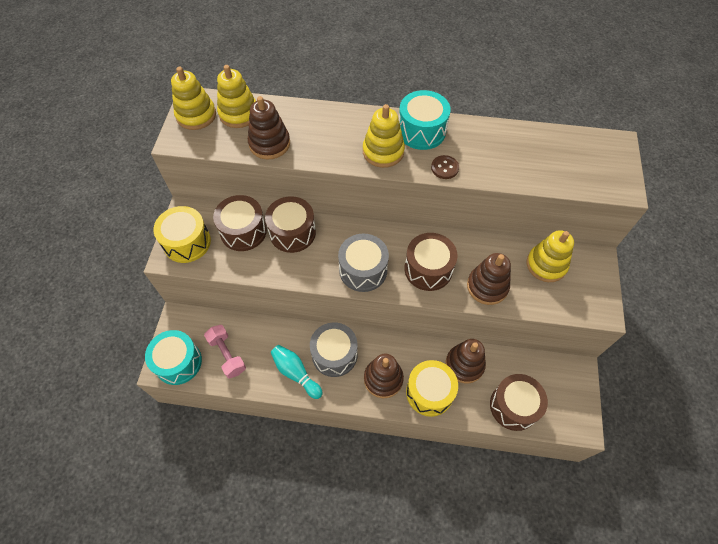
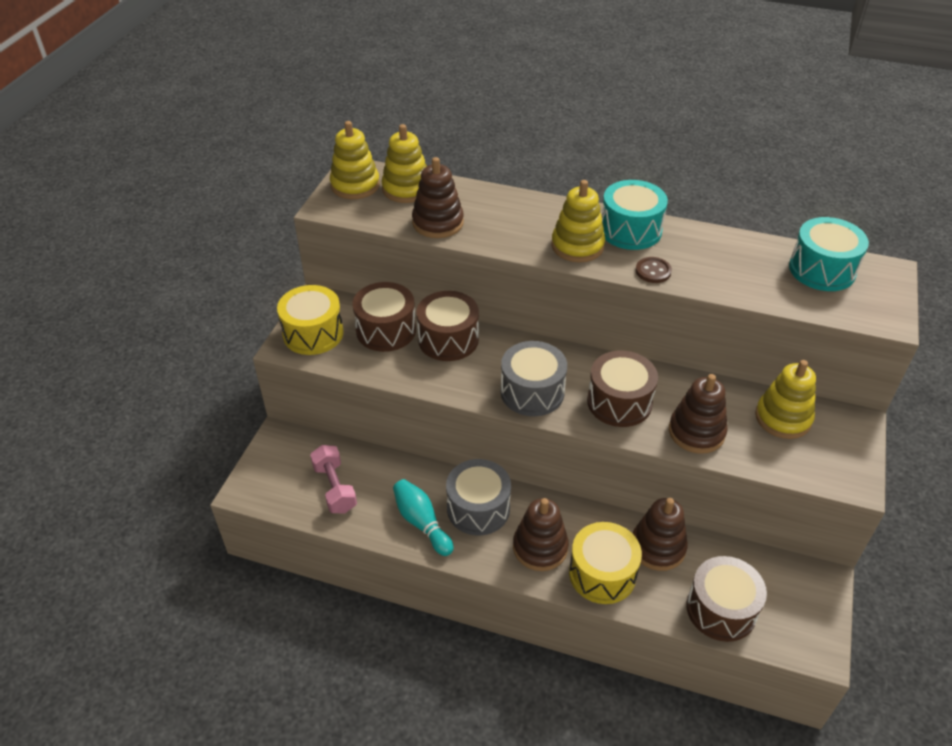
camera: 10 degrees right, 15 degrees down
(178, 362) = (269, 487): turquoise drum -> turquoise drum (822, 270)

